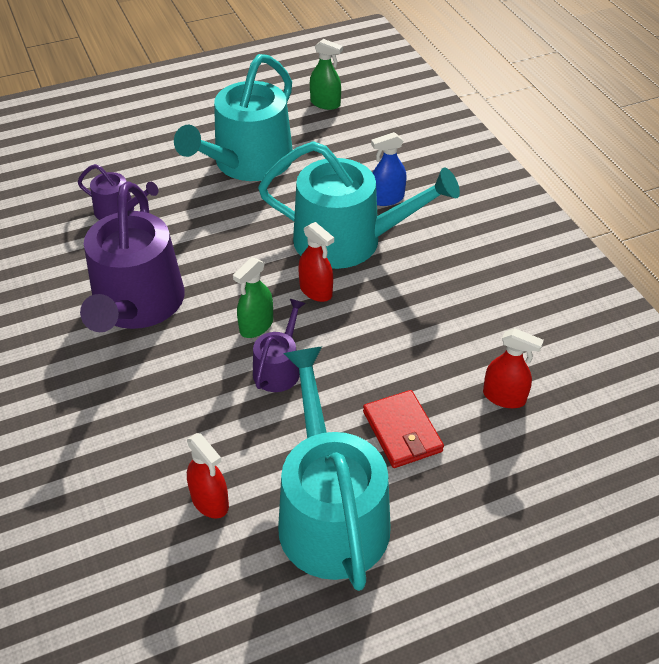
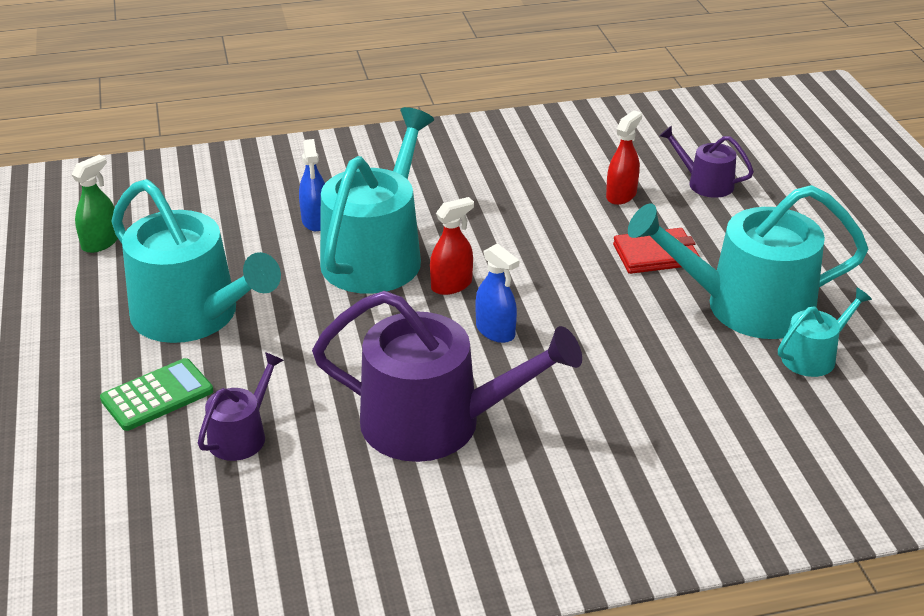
camera: 80 degrees left, 10 degrees down
(158, 166) = (157, 395): none -> green calculator
(210, 501) = (732, 379): red spray bottle -> none
(255, 574) = (813, 356): none -> turquoise watering can
(256, 326) = (495, 331): green spray bottle -> blue spray bottle
(279, 368) = (562, 321): purple watering can -> purple watering can (705, 183)

